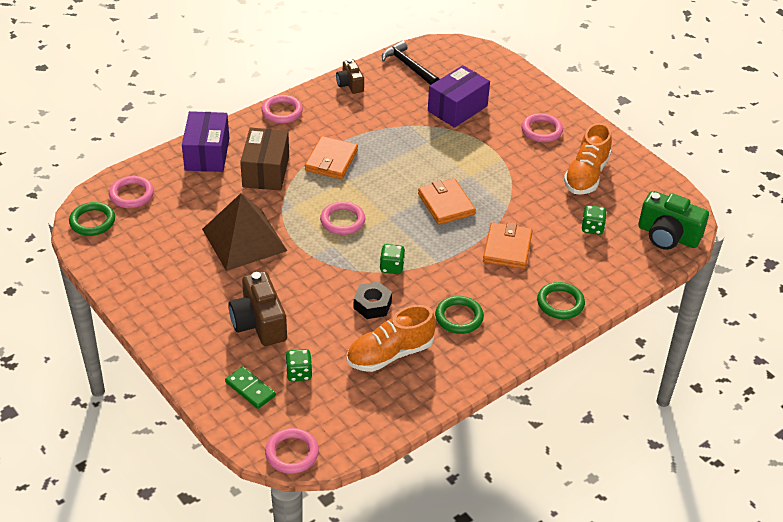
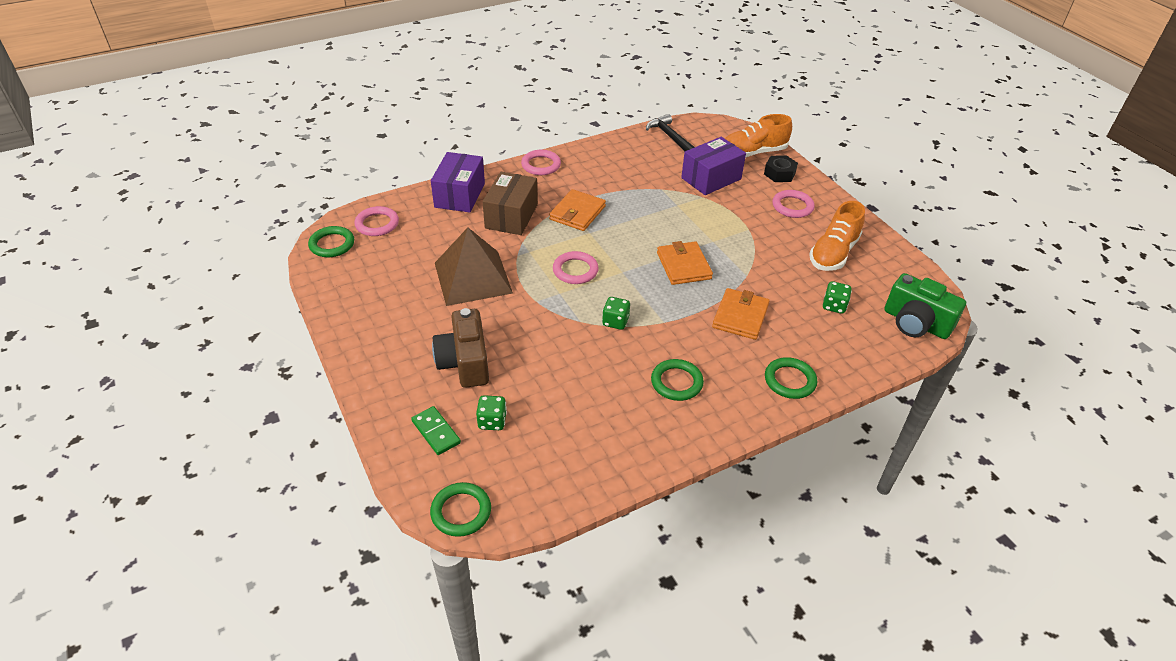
camera: 10 degrees right, 0 degrees up
(292, 453) = (461, 511): pink ring -> green ring
(350, 84) = (611, 148): brown camera -> none
(372, 305) = (587, 358): black nut -> black nut (779, 173)
(390, 354) = (594, 413): orange shoe -> orange shoe (752, 153)

